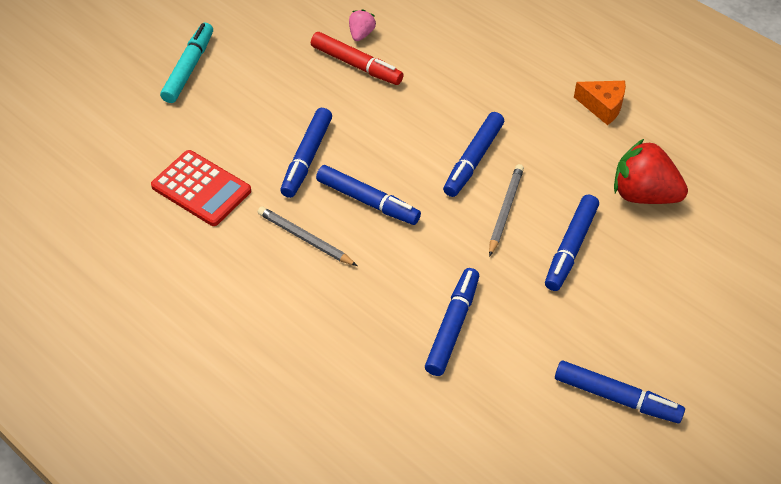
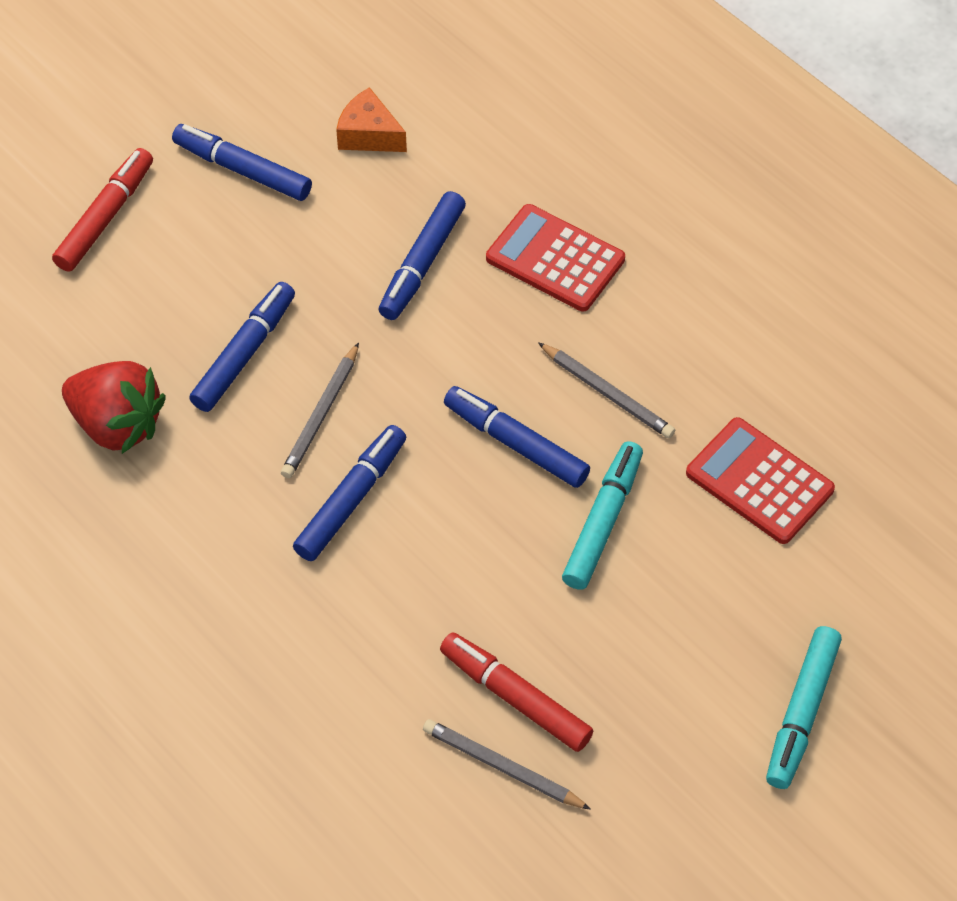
camera: 175 degrees left, 5 degrees up
(307, 158) = (603, 522): blue marker -> turquoise marker
(348, 338) = (555, 259): none -> red calculator
(361, 34) = (502, 767): pink strawberry -> grey pencil
(602, 106) = (126, 580): orange cheese -> orange cheese (369, 135)
(713, 346) = (105, 217): none -> red marker

